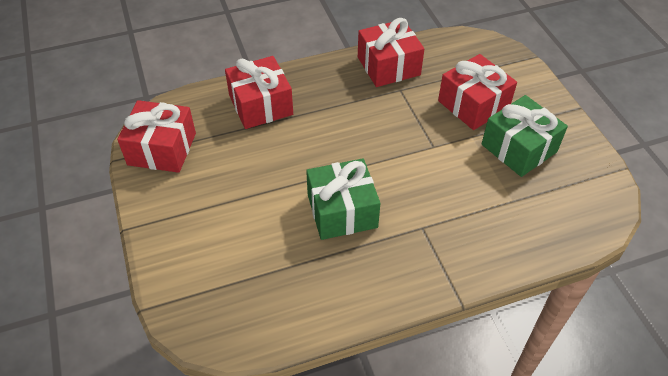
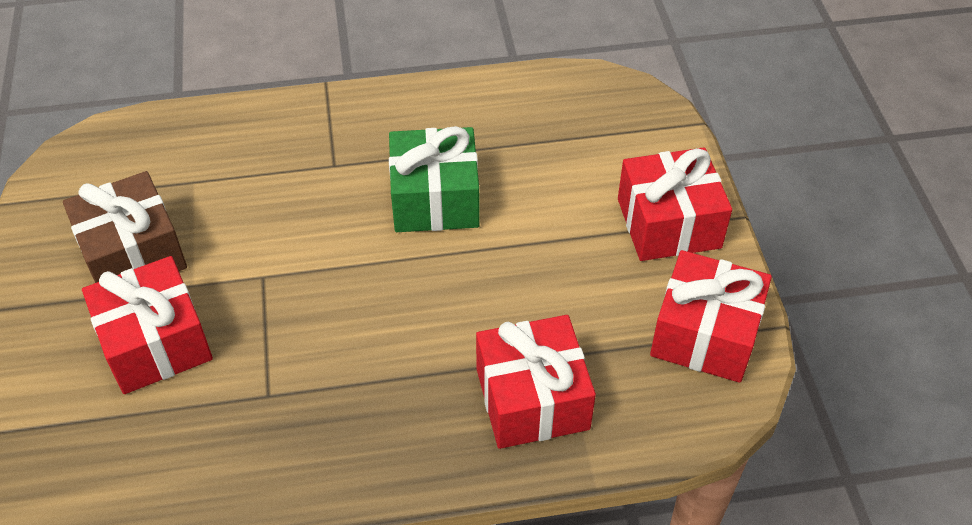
camera: 170 degrees left, 0 degrees up
(388, 66) = (266, 456): red gift -> red gift (668, 223)
(519, 148) = (133, 254): green gift -> brown gift

